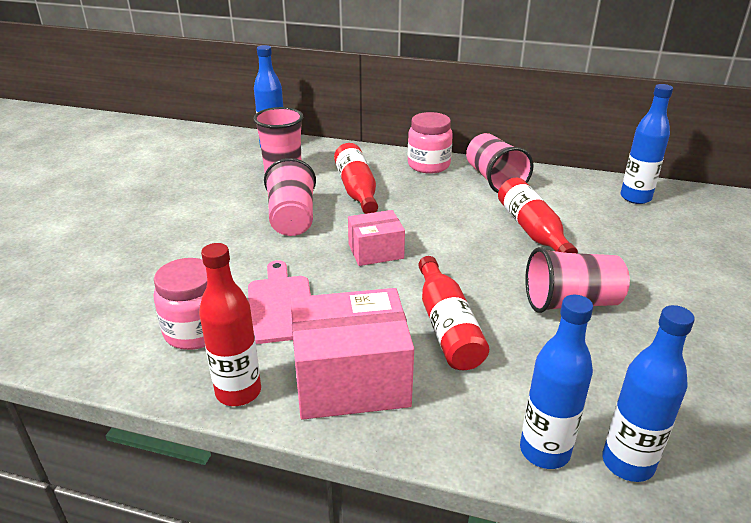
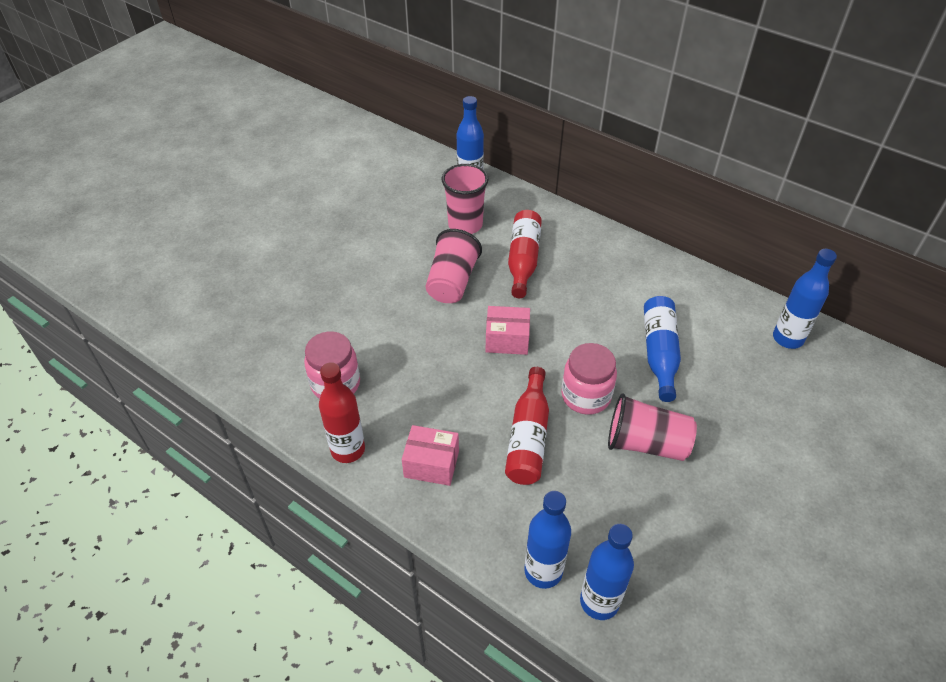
camera: 20 degrees right, 15 degrees up
(280, 305) = (406, 377): pink cutting board -> none
(351, 379) = (431, 464): pink box -> pink box, size x0.57
(428, 165) = (605, 244): pink jar -> pink jar (586, 396)
(494, 180) = (659, 279): pink cup -> none
(532, 230) = (659, 353): red bottle -> blue bottle

